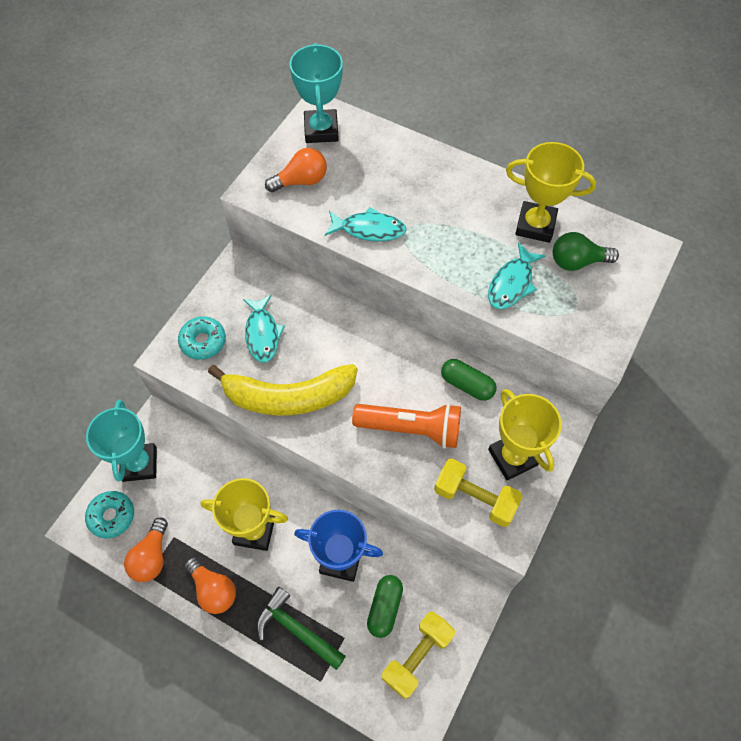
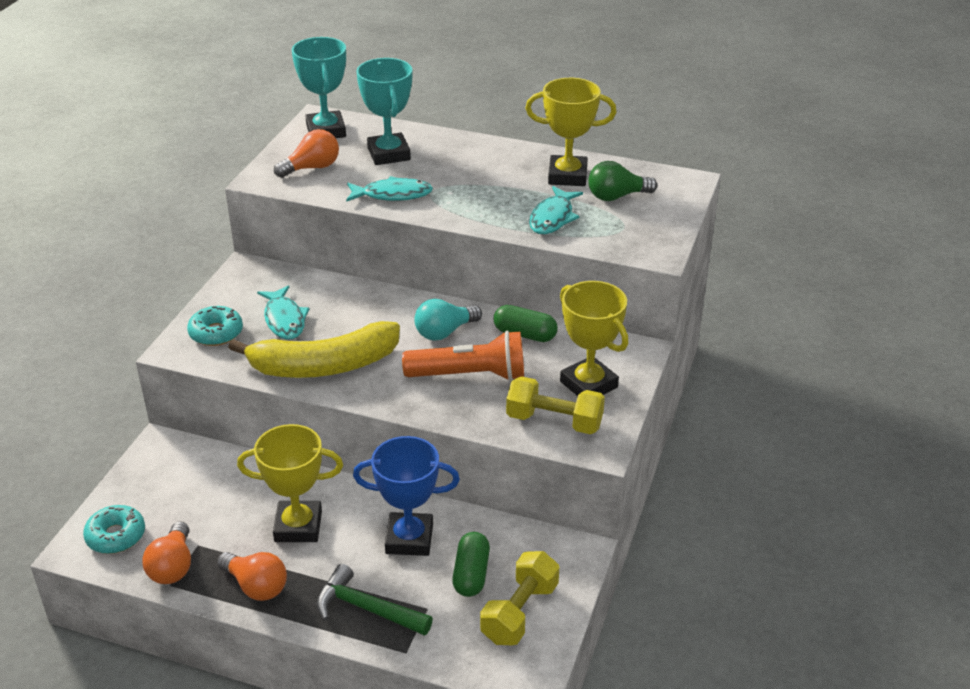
camera: 10 degrees left, 25 degrees down
(139, 464) = (144, 485): turquoise trophy -> turquoise trophy (389, 154)
(397, 371) = (444, 332): none -> turquoise light bulb

